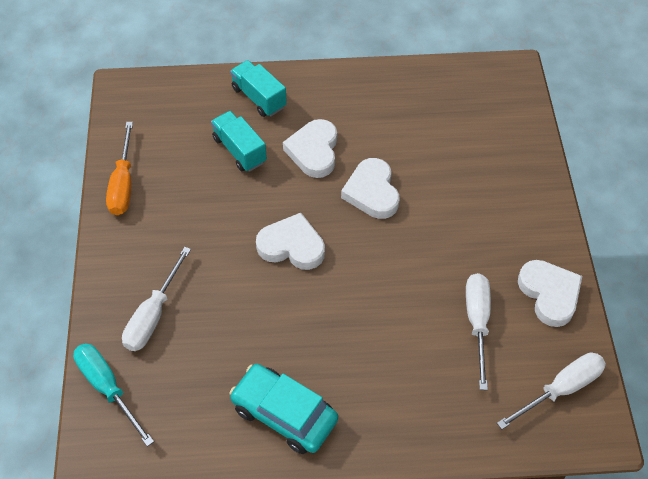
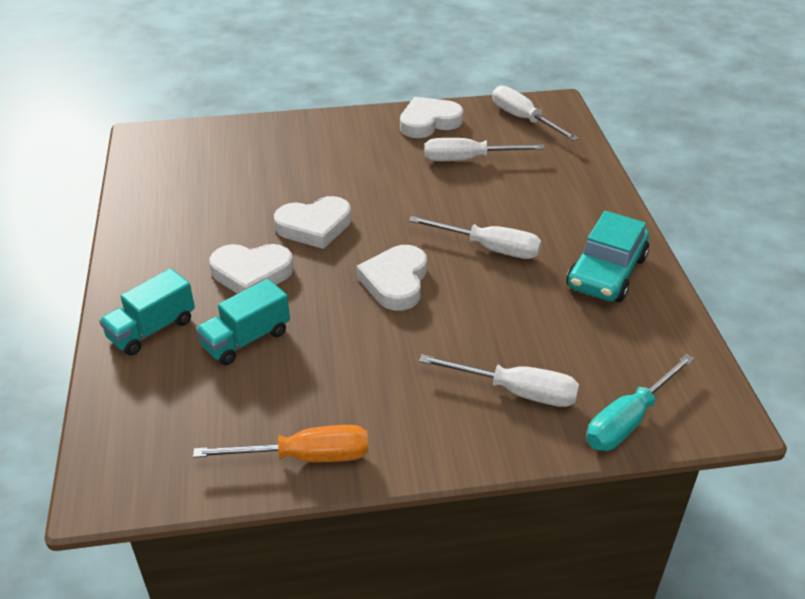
camera: 95 degrees left, 15 degrees down
(329, 321) = (489, 248): none -> white screwdriver

